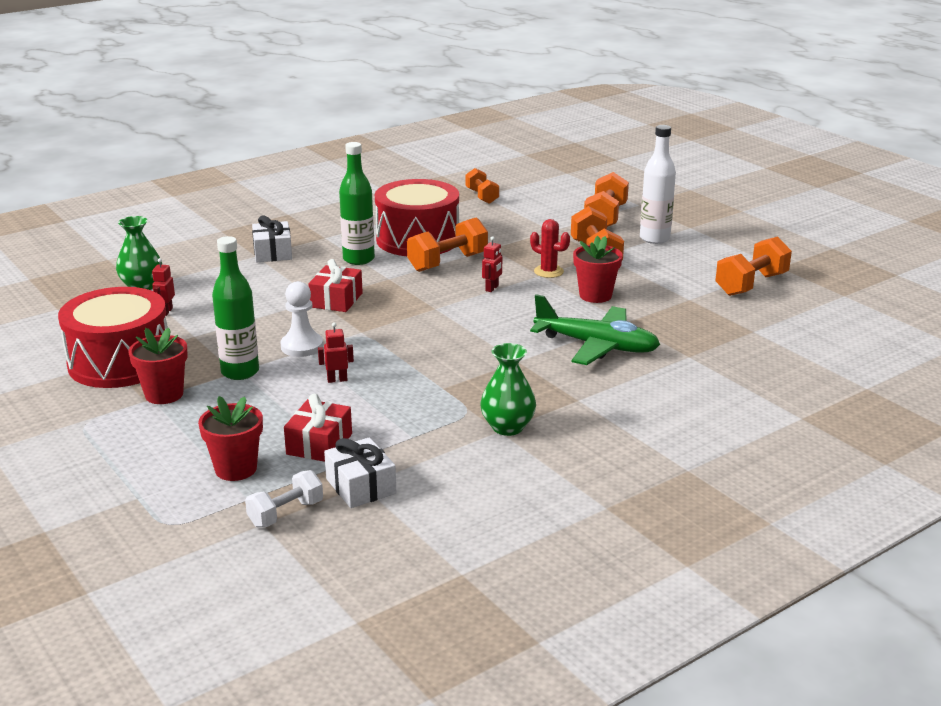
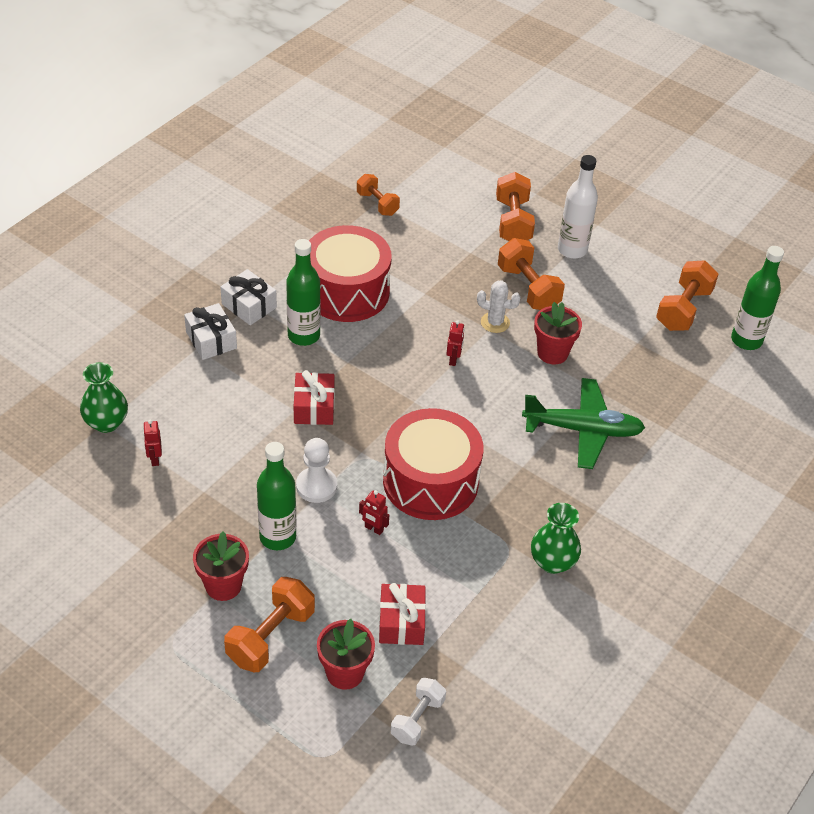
camera: 20 degrees left, 20 degrees up
(120, 362) = (153, 547): red drum -> red drum (430, 481)
(337, 380) = (373, 529): red robot -> red robot turned 120 degrees counterclockwise
(361, 486) = (463, 669): white gift -> white gift (249, 306)
(448, 262) = (393, 325): orange dumbbell -> orange dumbbell (271, 637)
(548, 271) = (495, 322): red cactus -> white cactus
(810, 311) = (746, 340): none -> green bottle

